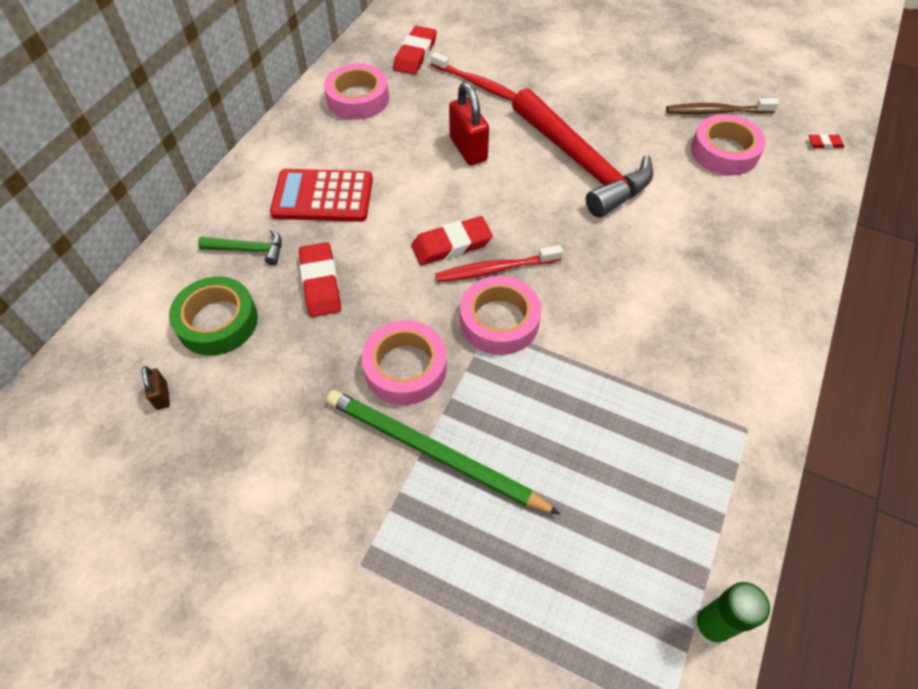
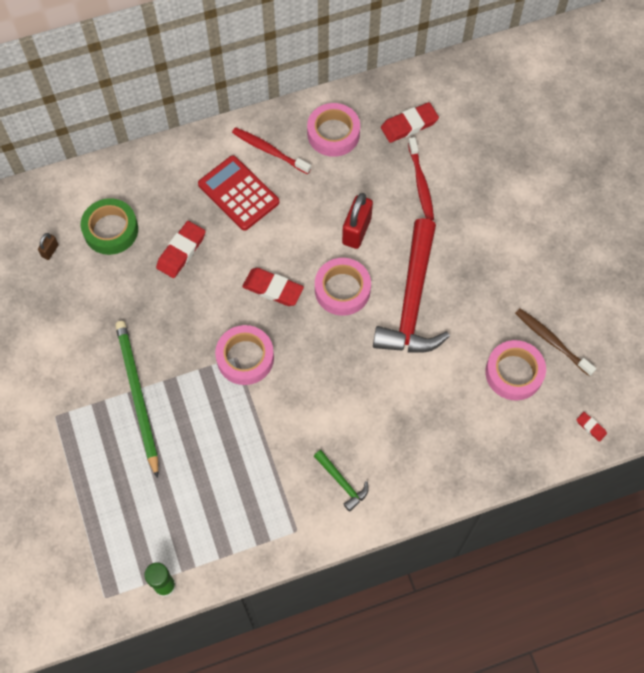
camera: 45 degrees right, 10 degrees up
(249, 250) = (166, 197): green hammer -> green hammer (342, 483)
(405, 368) = (171, 340): pink tape -> pink tape (342, 290)
(495, 269) = (278, 325): red toothbrush -> red toothbrush (269, 150)

